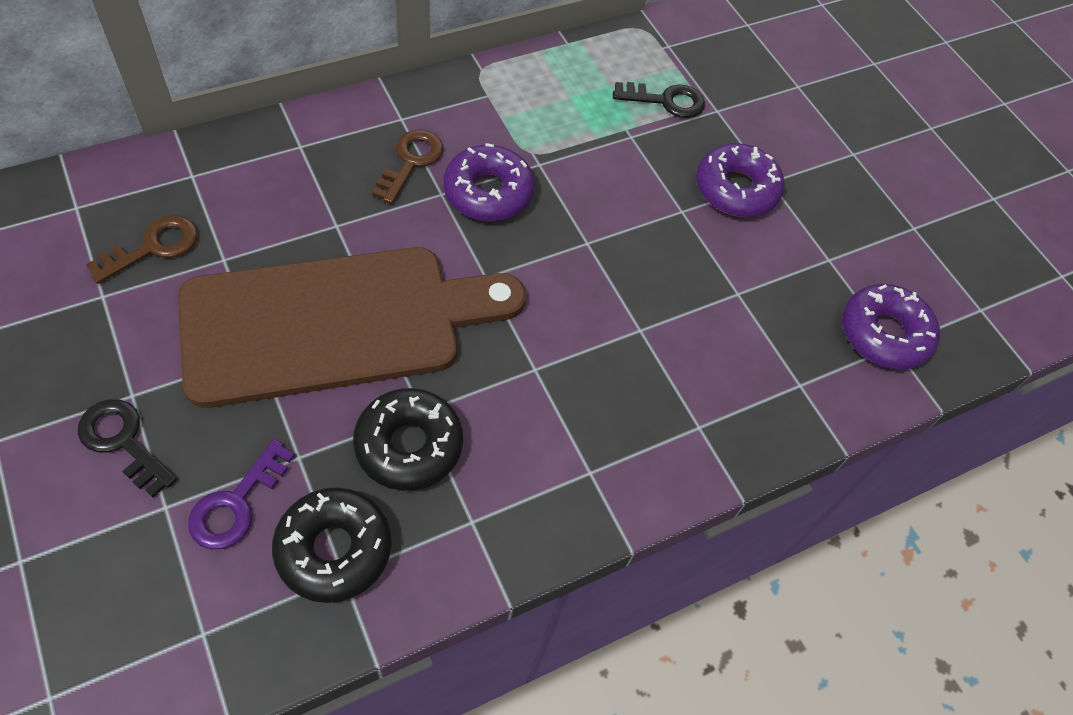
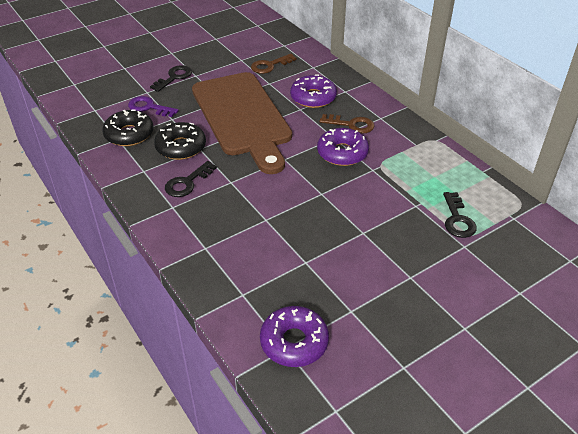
camera: 90 degrees right, 15 degrees down
(153, 247) = (269, 65): brown key -> brown key turned 105 degrees clockwise
(526, 442) = (187, 183): none -> black key
(736, 189) = (394, 258): purple donut -> purple donut (313, 97)

